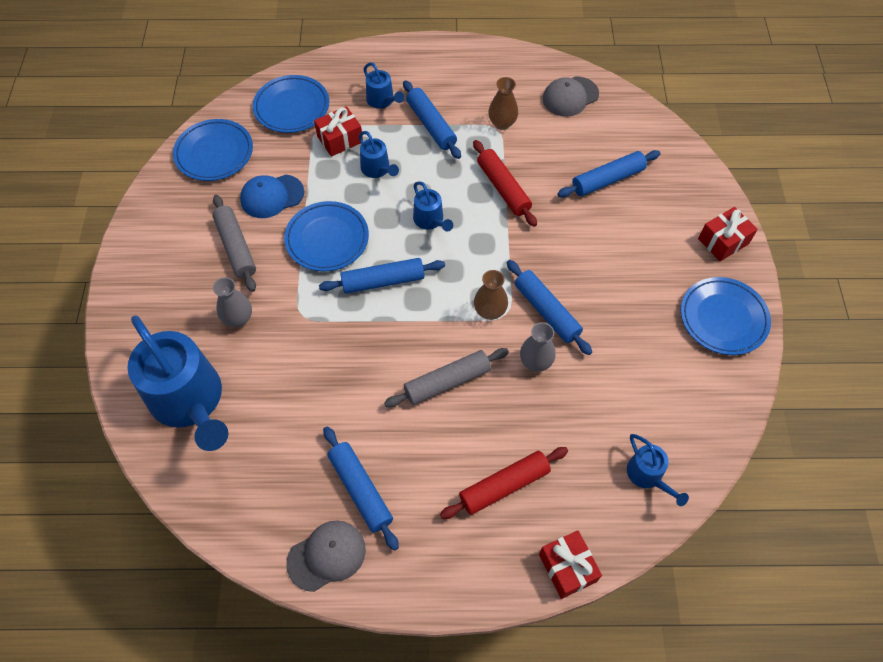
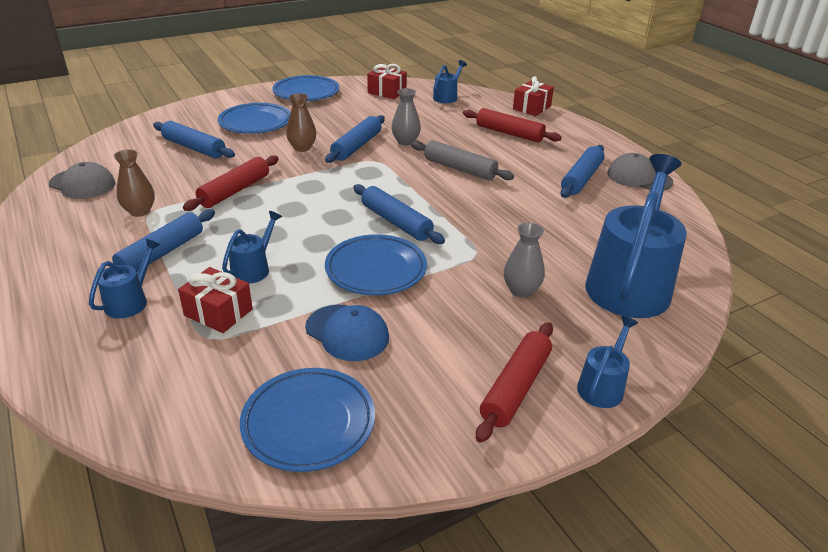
camera: 120 degrees left, 25 degrees down
(160, 259) = (515, 387): none -> red rolling pin
(236, 247) = (442, 330): grey rolling pin -> none
(292, 107) = (174, 380): blue plate -> blue plate (255, 123)
(430, 221) = (303, 217): blue watering can -> blue watering can (602, 385)
(490, 311) = (379, 167): brown vase -> brown vase (302, 148)
(723, 241) = (234, 100): red gift -> red gift (387, 92)

